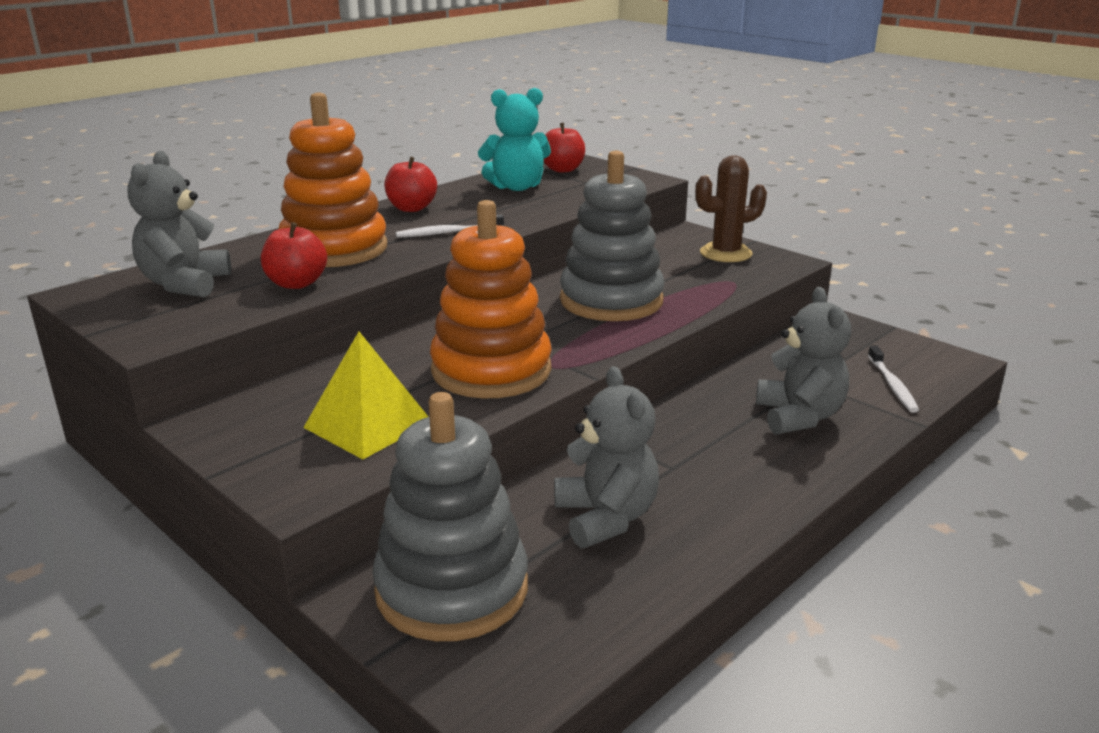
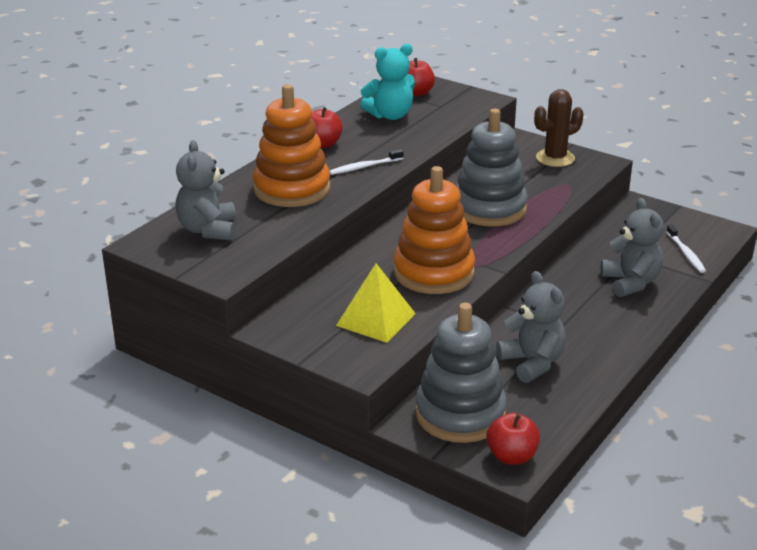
camera: 10 degrees left, 5 degrees up
(296, 283) = (287, 222): red apple -> red apple (511, 456)

